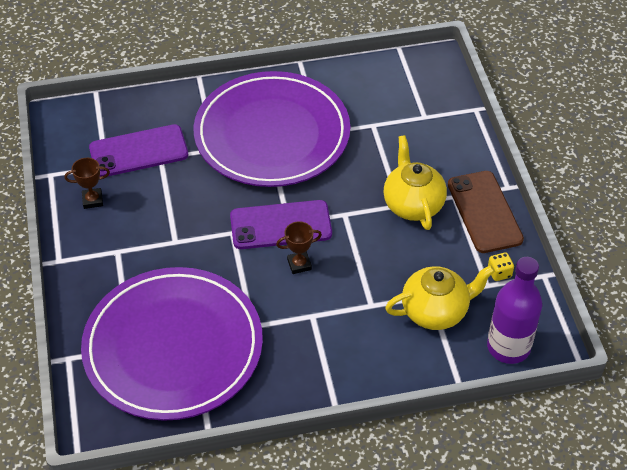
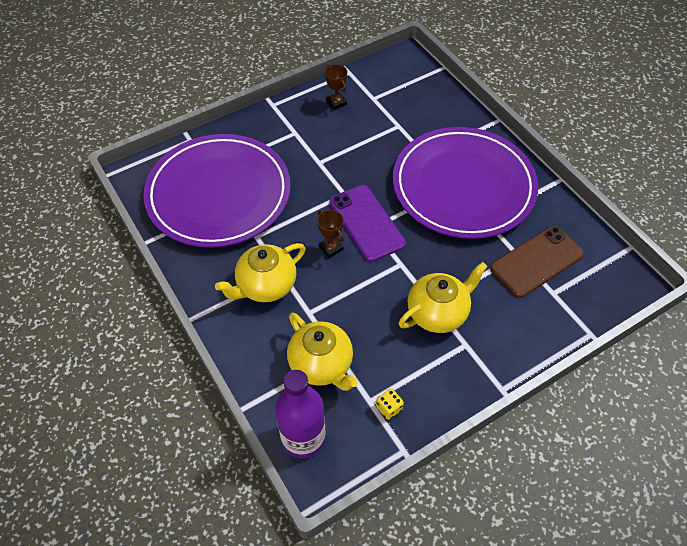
camera: 70 degrees right, 5 degrees up
(138, 151) = (397, 111): purple phone -> none
(322, 333) = (265, 286): none -> yellow teapot
(484, 212) = (459, 376): brown phone -> brown phone (537, 261)

